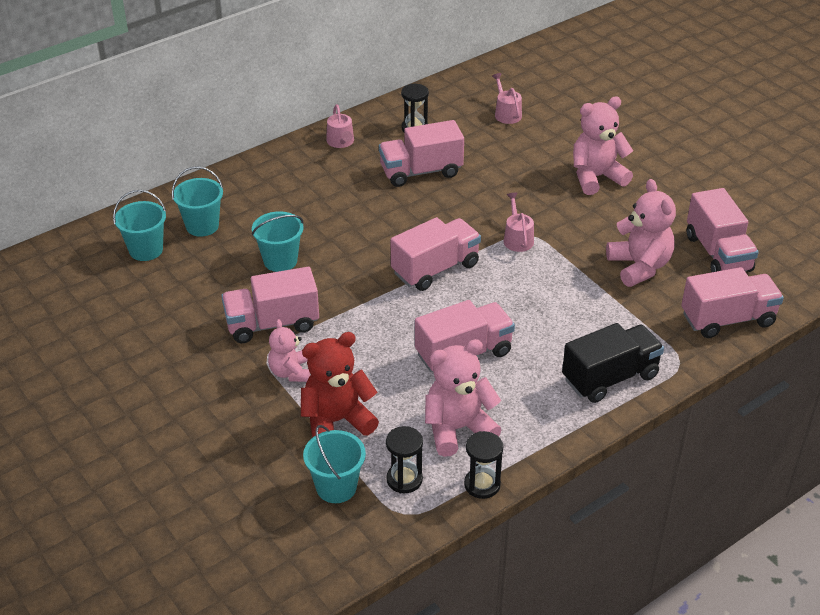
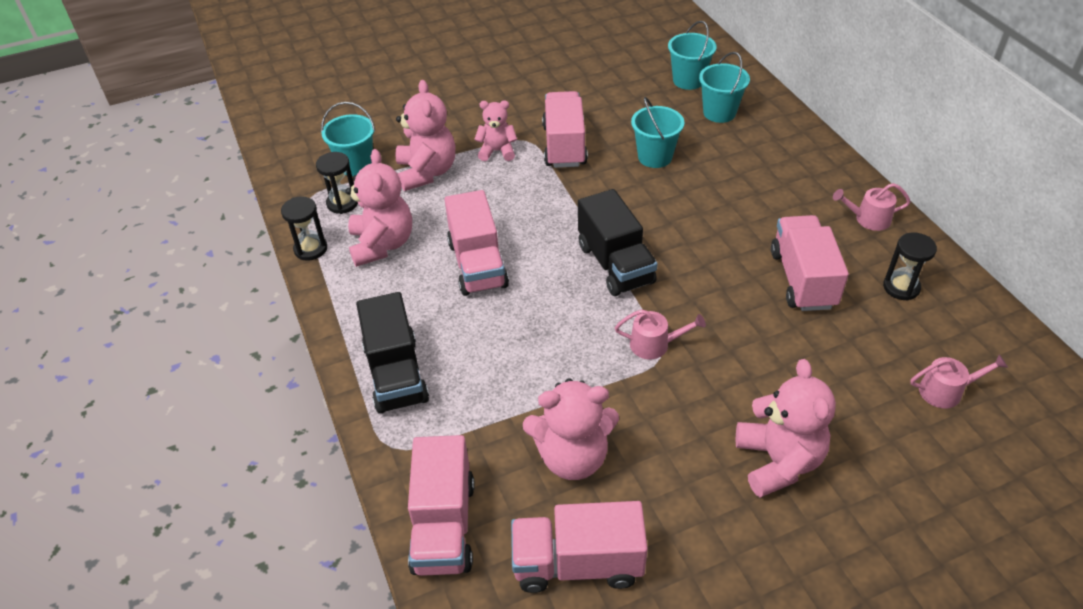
camera: 105 degrees right, 5 degrees up
(336, 421) = (427, 172): red teddy bear -> pink teddy bear
(435, 269) = (615, 264): pink truck -> black truck

